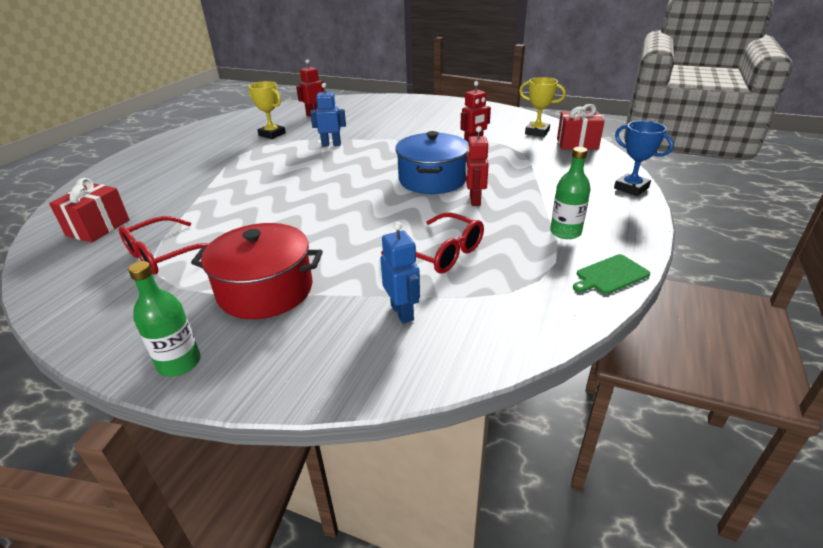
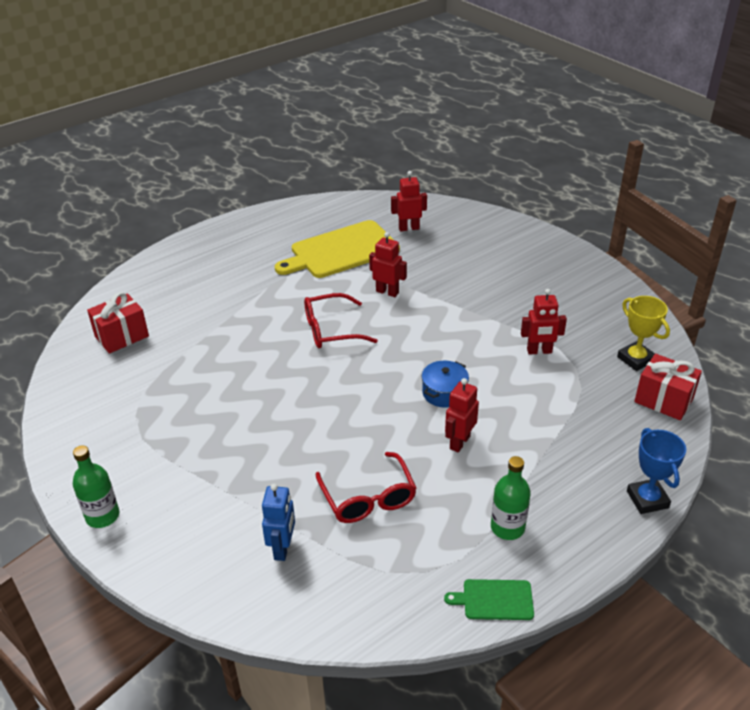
camera: 30 degrees right, 5 degrees up
(164, 255) = (152, 394): red glasses -> red glasses (331, 330)
(265, 290) = (200, 472): red pot -> none
(272, 134) = (341, 251): yellow trophy -> yellow cutting board
(331, 144) = (387, 292): blue robot -> red robot
(432, 180) = (444, 393): blue pot -> blue pot, size x0.56

